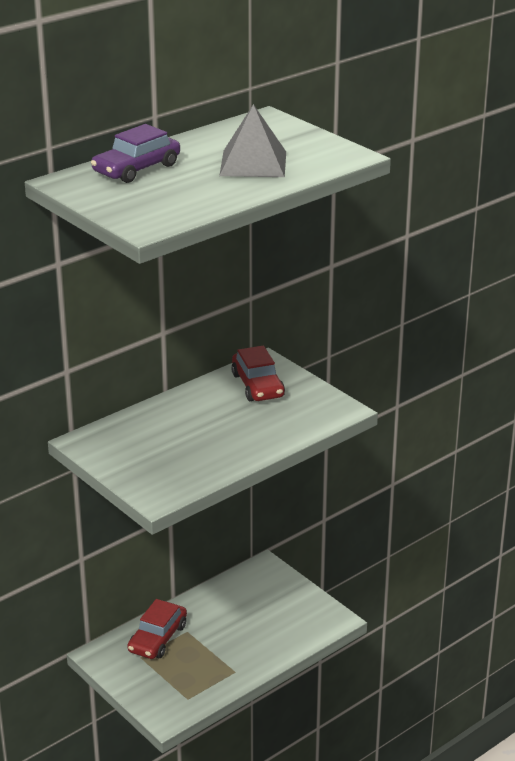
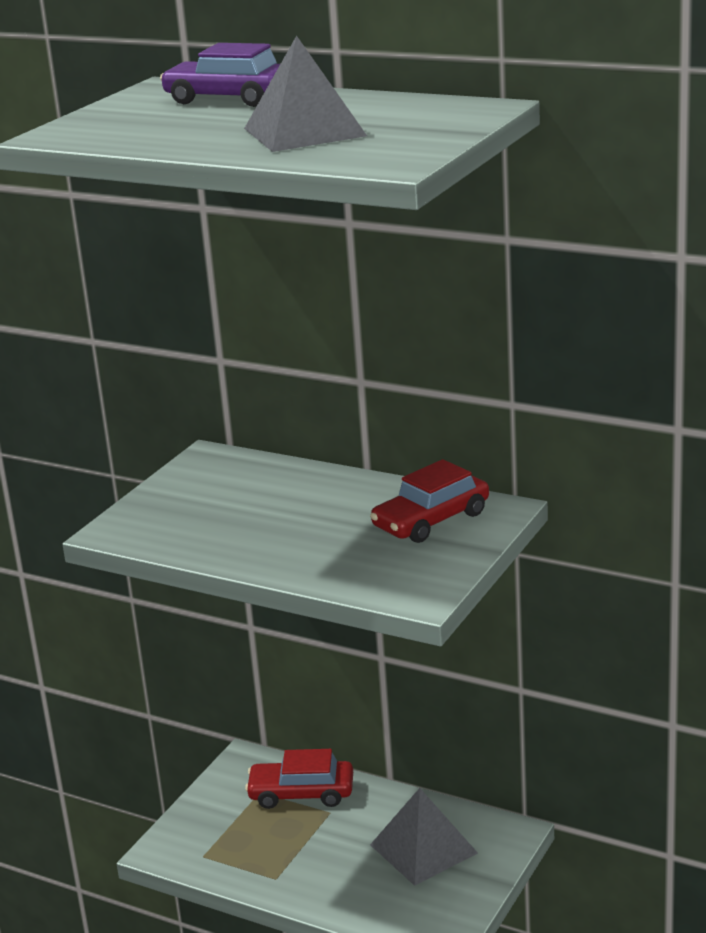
camera: 70 degrees right, 5 degrees down
(253, 603) = (423, 849): none -> grey pyramid

